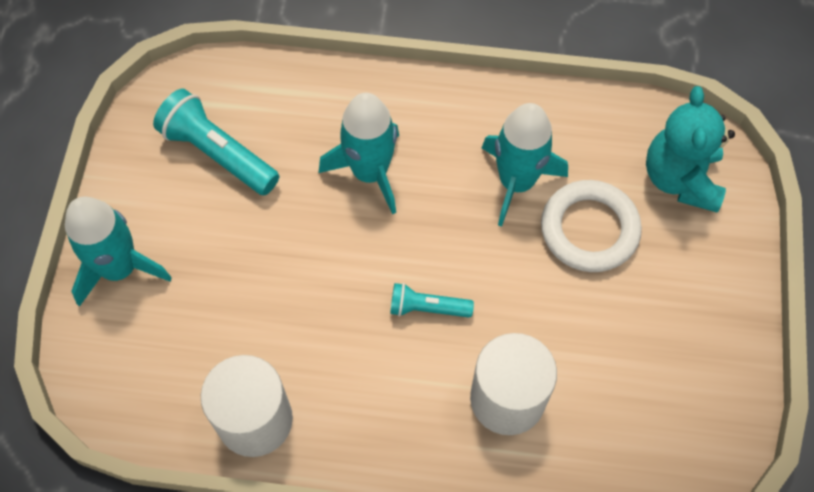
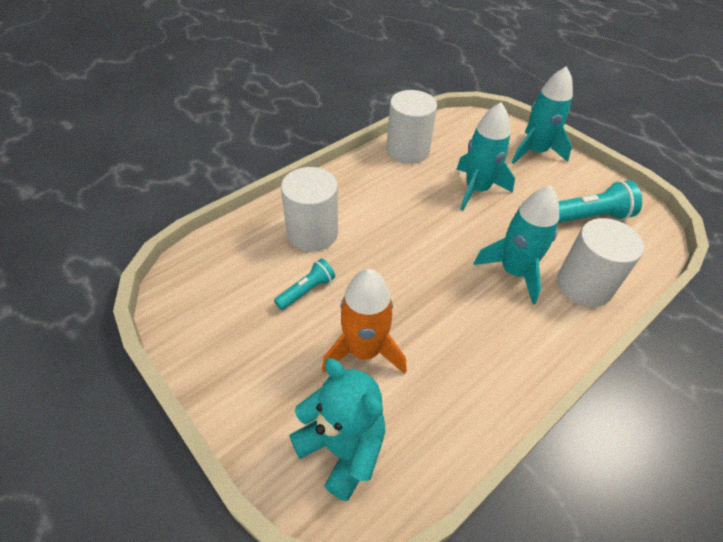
camera: 130 degrees right, 15 degrees down
(331, 107) = (584, 285): none -> white cylinder
(427, 308) = (397, 237): turquoise flashlight -> turquoise flashlight (306, 290)
(516, 182) = (439, 339): turquoise rocket -> turquoise rocket (477, 189)
(589, 229) = (364, 351): white ring -> orange rocket

